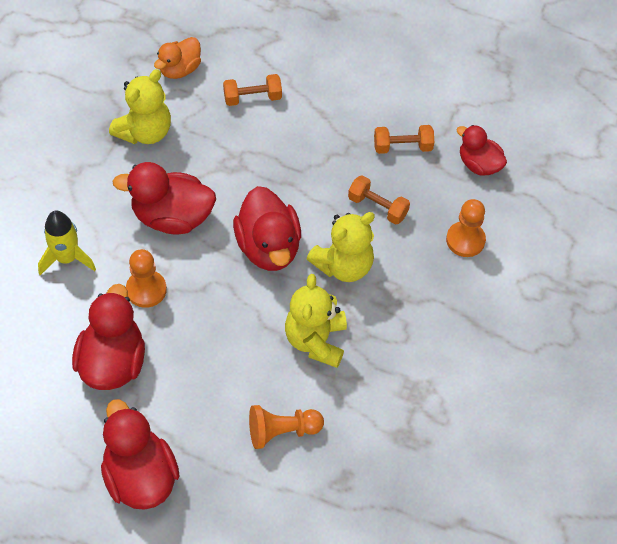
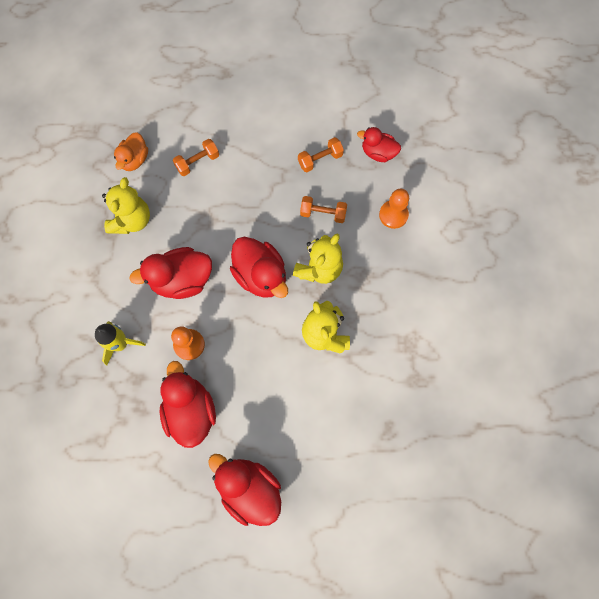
camera: 20 degrees left, 15 degrees up
(282, 431) = (331, 412): orange pawn -> none

